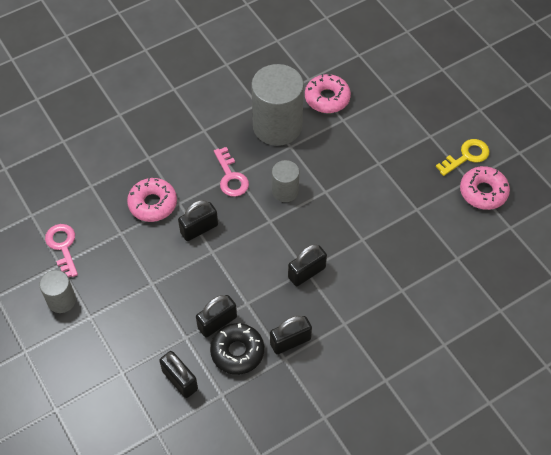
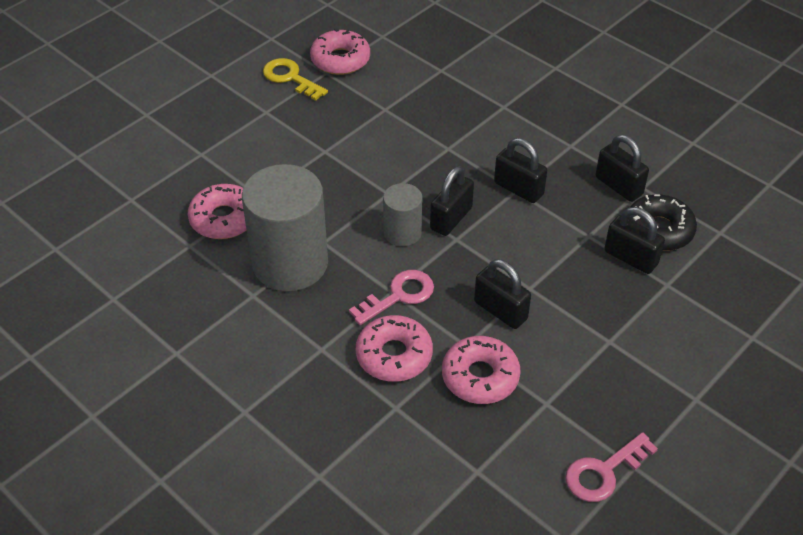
camera: 105 degrees left, 10 degrees down
(61, 300) = (691, 442): grey cylinder -> none
(180, 380) = (726, 275): black padlock -> black padlock (451, 218)
(185, 164) = (394, 355): none -> pink donut

